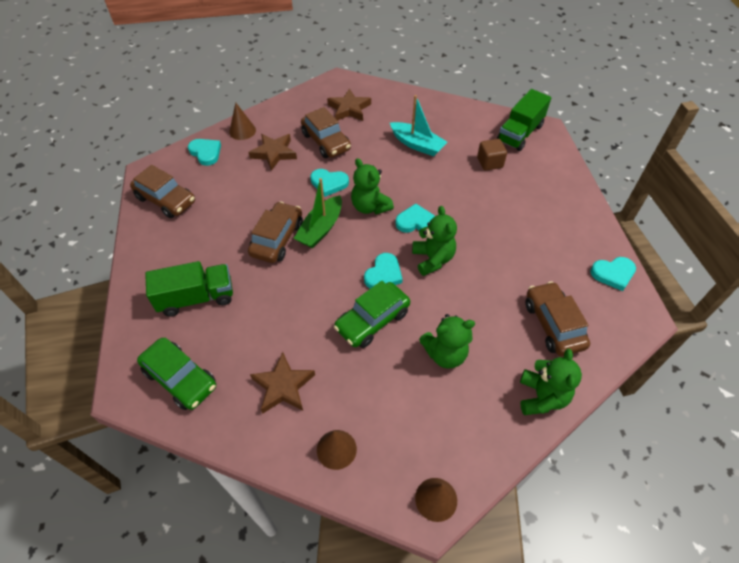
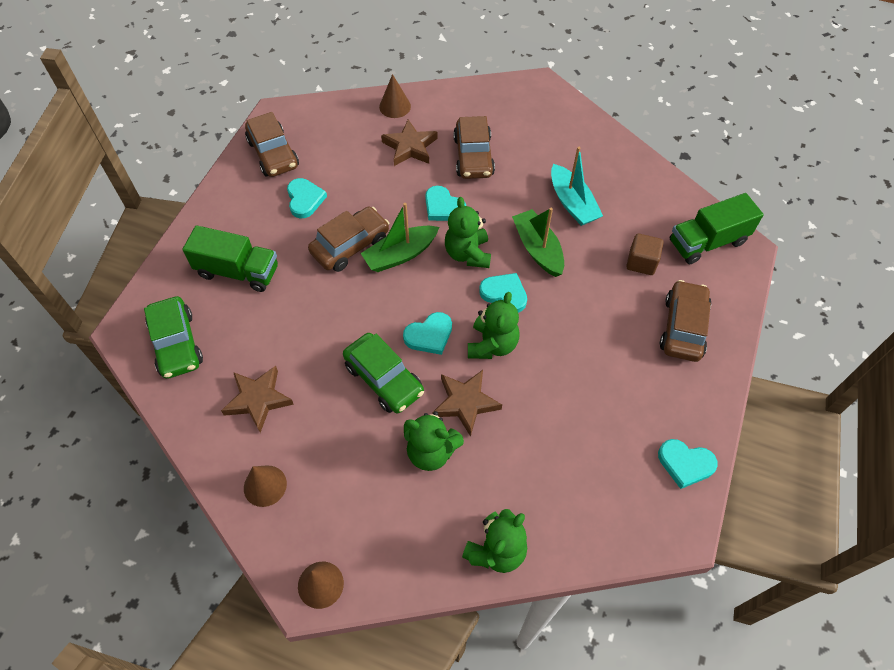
camera: 30 degrees right, 5 degrees up
(206, 153) = (343, 117): turquoise heart -> turquoise heart (305, 199)
(349, 109) = (526, 126): brown star -> brown star (465, 403)
(372, 320) = (384, 379): green car -> green car turned 120 degrees counterclockwise
(416, 183) = (538, 249): none -> green boat
(553, 324) = (569, 483): brown car -> brown car (683, 327)

